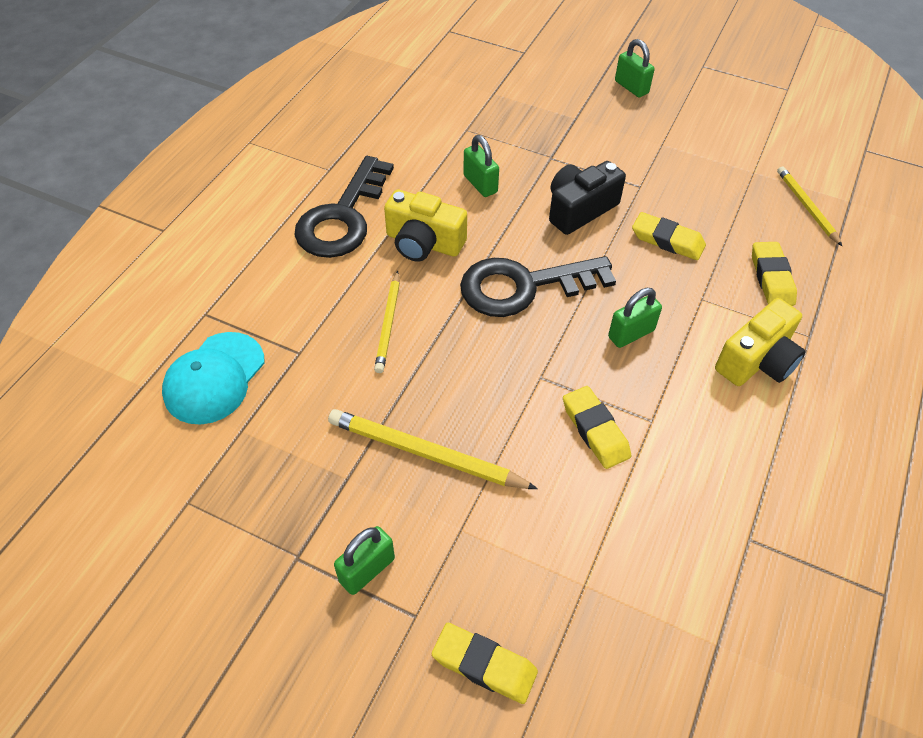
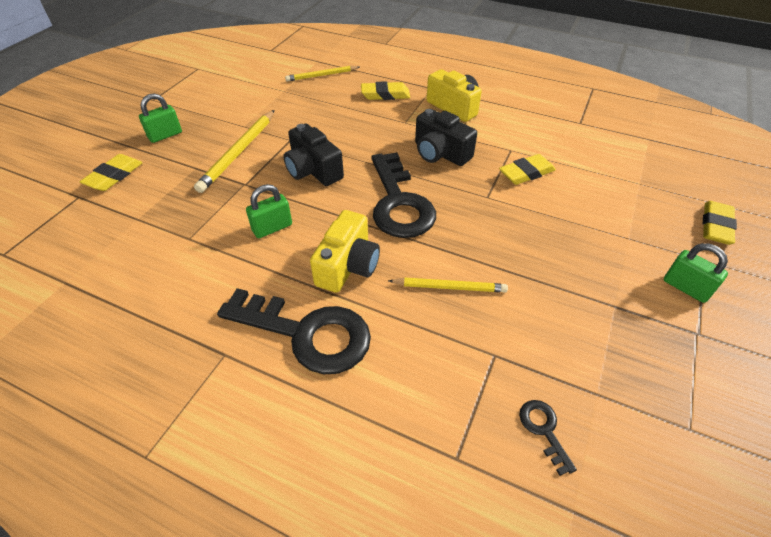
camera: 90 degrees left, 5 degrees down
(214, 378) = (544, 430): turquoise cap -> black key
(426, 453) = (574, 257): yellow pencil -> yellow pencil (238, 152)
(631, 334) = (440, 153): green padlock -> black camera
(667, 240) = (350, 131): yellow eraser -> yellow eraser (114, 176)

